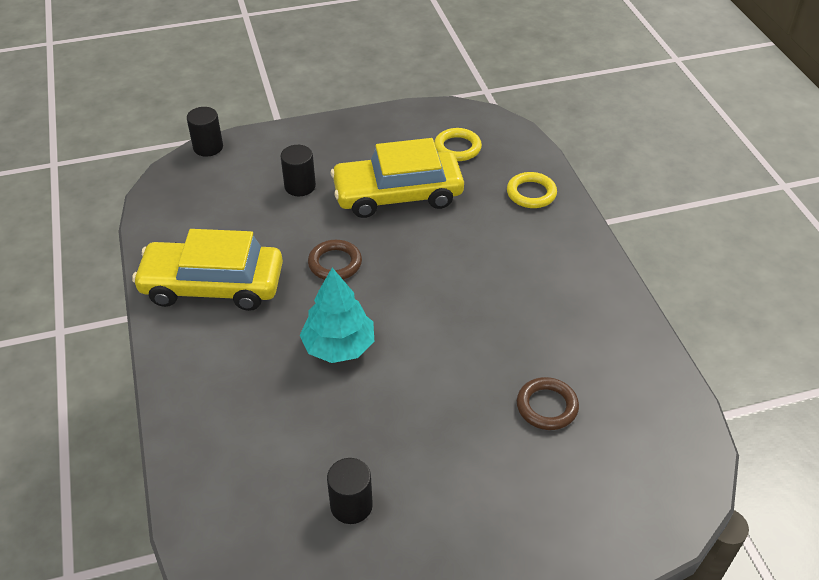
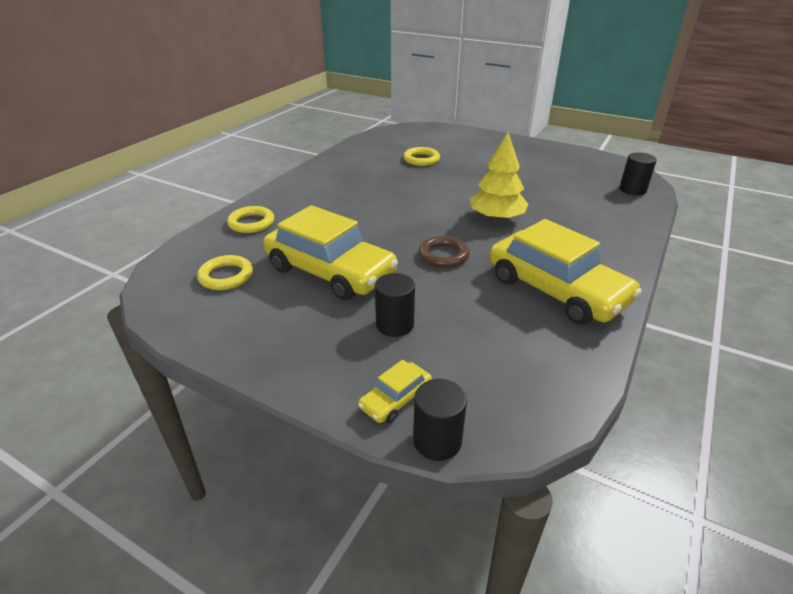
camera: 135 degrees left, 10 degrees down
(249, 151) = (395, 399): none -> yellow car
(339, 346) = (496, 218): turquoise tree -> yellow tree
(351, 505) = (556, 173): black cylinder -> black cylinder (632, 190)
(547, 406) = (421, 159): brown ring -> yellow ring

